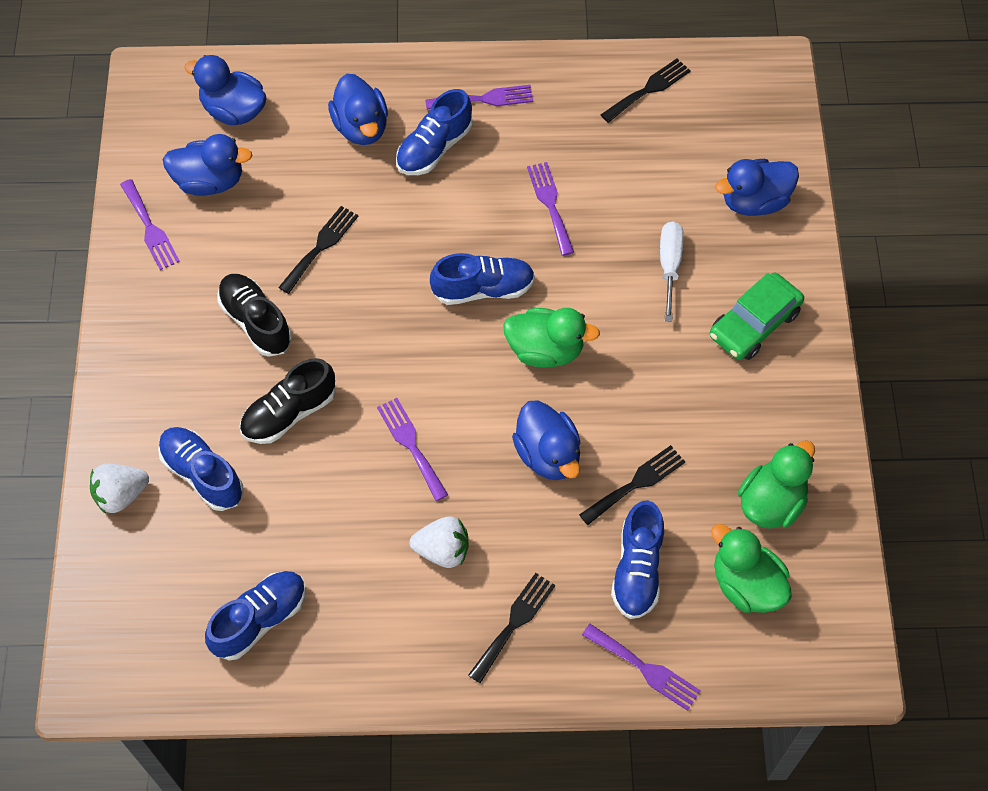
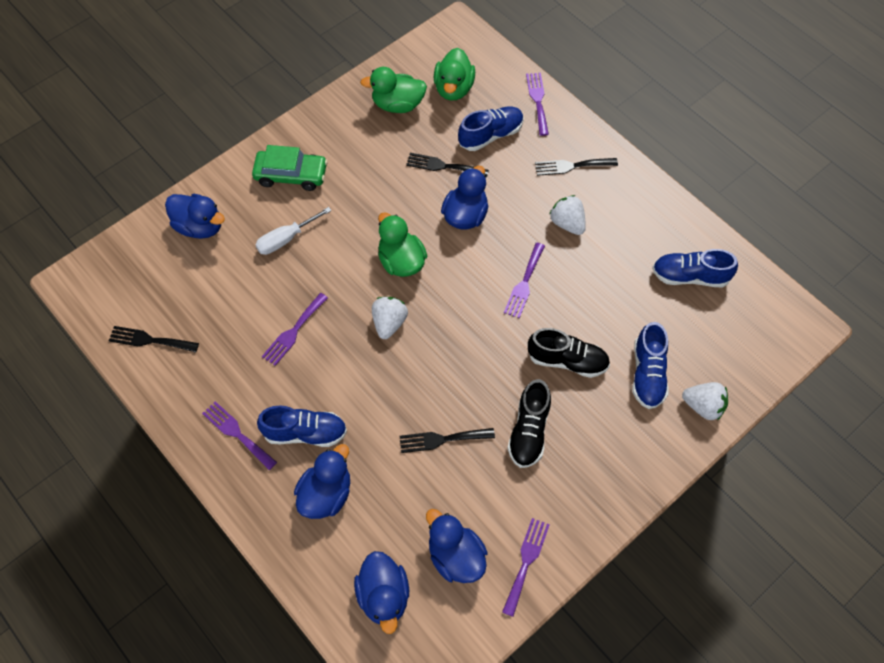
camera: 130 degrees left, 0 degrees up
(483, 289) = (389, 323): blue shoe -> white strawberry

